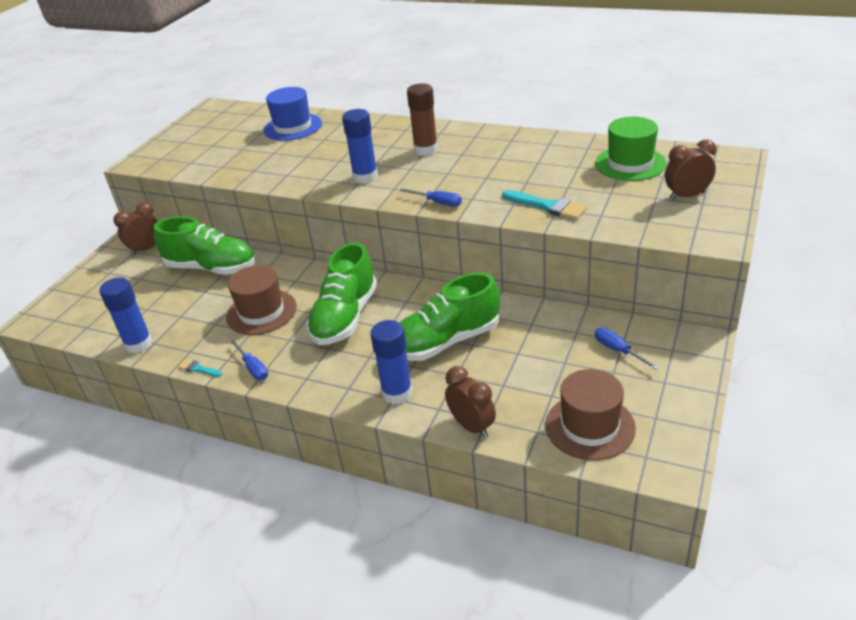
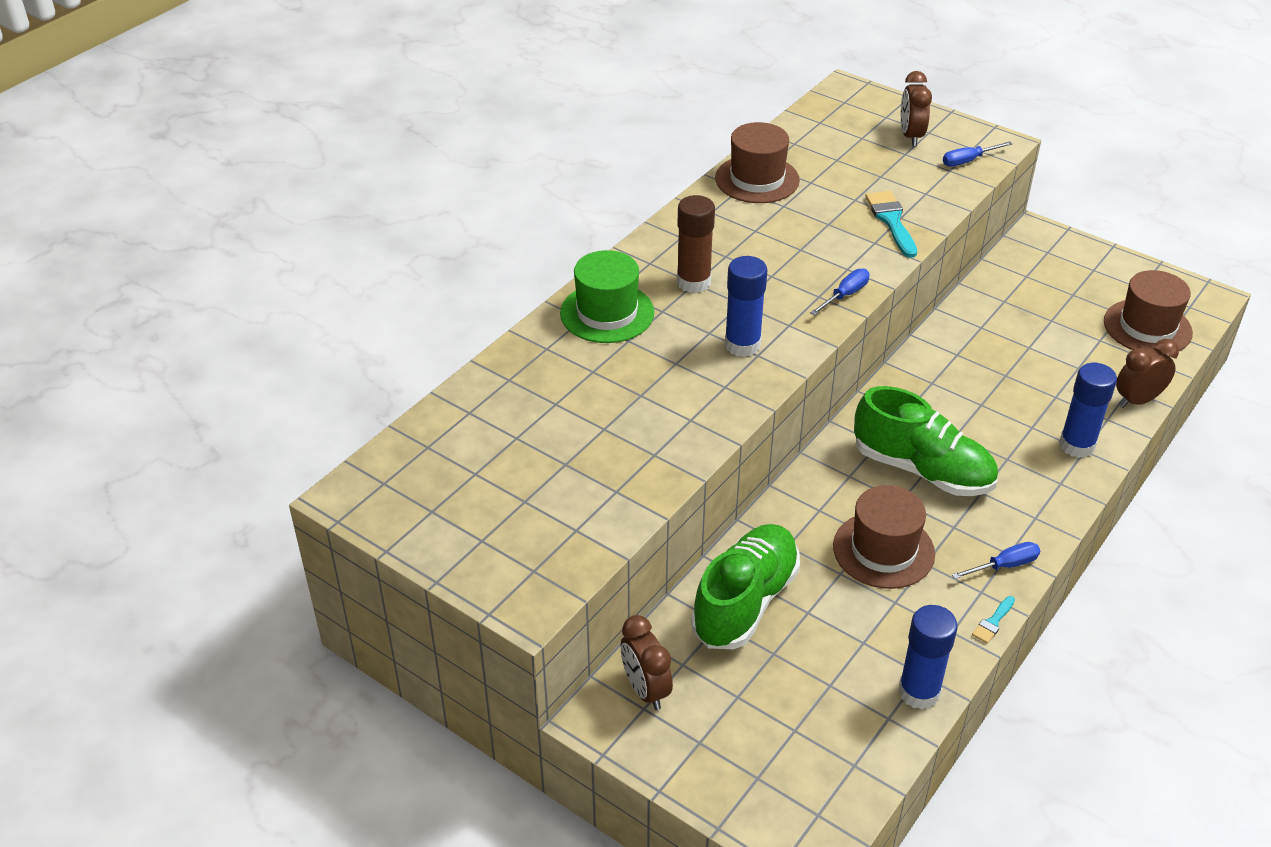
camera: 80 degrees left, 5 degrees up
(293, 127) = (521, 400): blue hat -> none
(446, 341) = (995, 394): green shoe -> none
(547, 206) = (891, 221): turquoise brush -> turquoise brush turned 60 degrees counterclockwise
(565, 147) = (757, 179): none -> brown hat
(618, 350) = (1041, 283): blue screwdriver -> blue screwdriver (968, 161)
(630, 163) = (823, 149): green hat -> green hat (607, 313)

